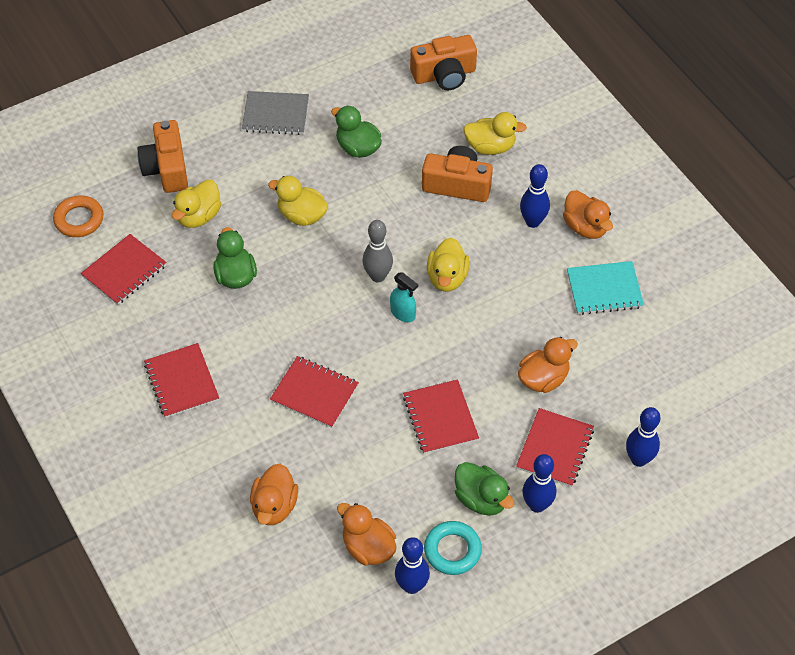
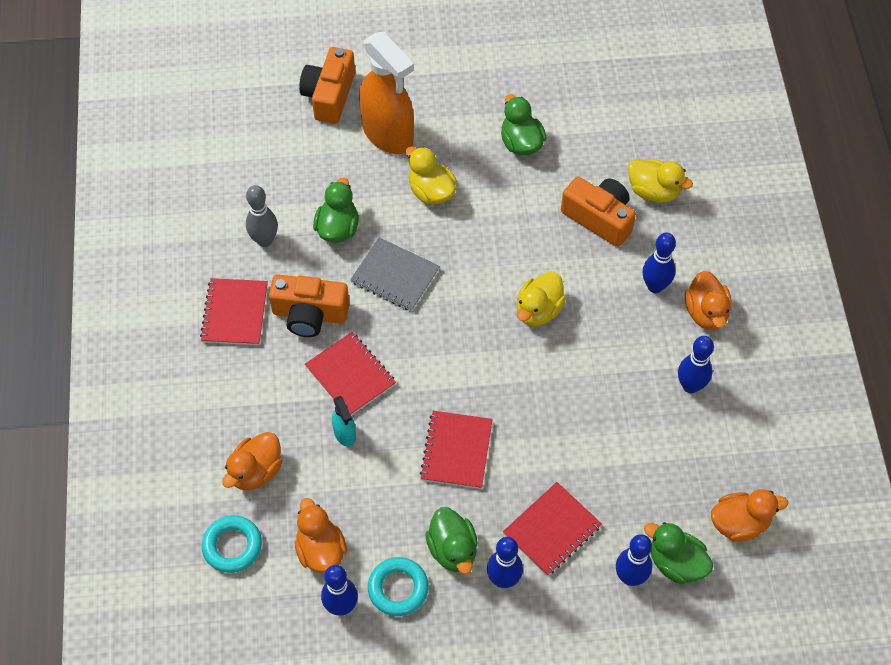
camera: 25 degrees right, 5 degrees up
(79, 219) = (224, 116): orange ring -> none
(124, 271) = (239, 182): red notebook -> none
(198, 216) = (334, 155): yellow duck -> none
(237, 182) = (388, 134): none -> orange spray bottle
(275, 114) = (459, 79): grey notebook -> grey notebook (395, 276)
(288, 577) = (232, 546): none -> turquoise ring
(378, 276) = (472, 282): grey bowling pin -> grey bowling pin (264, 240)
(403, 313) = (476, 330): turquoise spray bottle -> turquoise spray bottle (345, 434)
(444, 75) = (647, 98): orange camera -> orange camera (310, 314)
(543, 379) = (579, 453): orange duck -> orange duck (739, 523)
(604, 289) = (690, 386): turquoise notebook -> blue bowling pin
(668, 432) = (676, 563): none -> green duck

